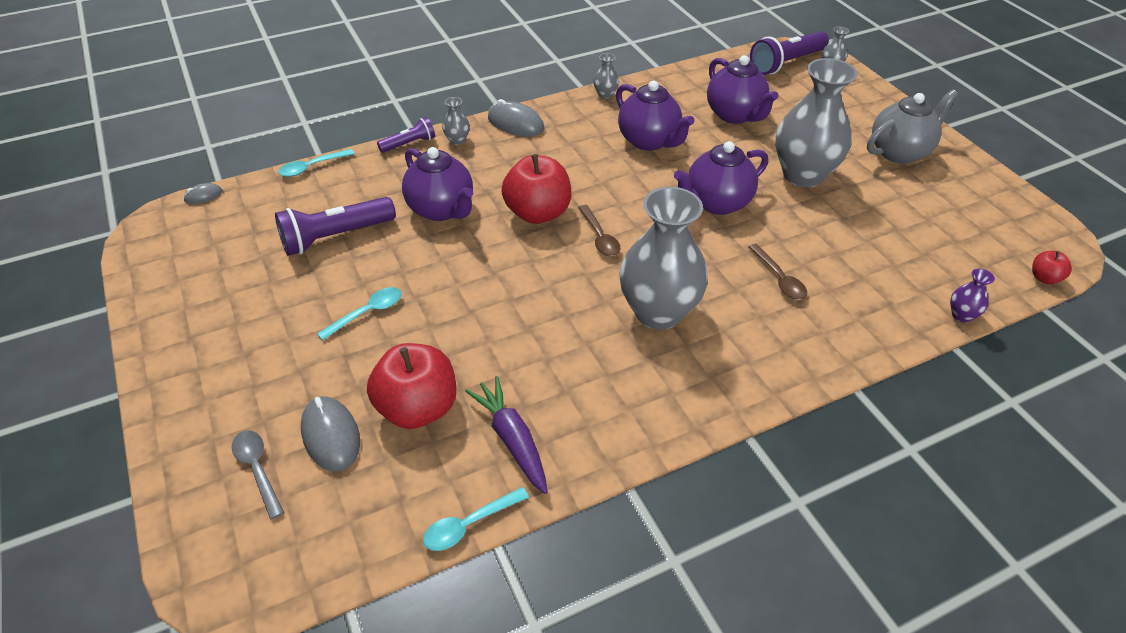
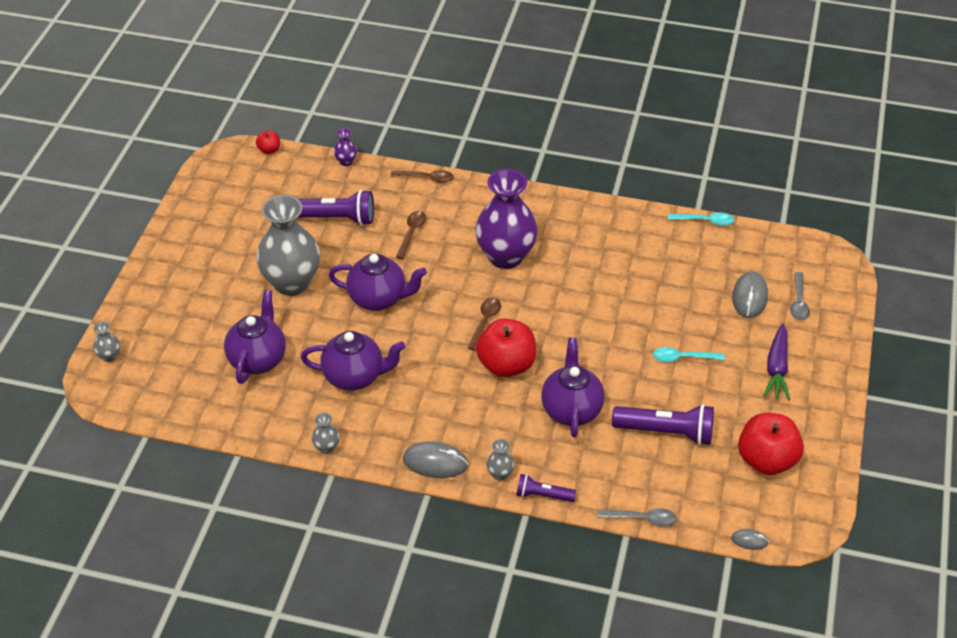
camera: 140 degrees left, 0 degrees up
(312, 167) = (642, 519): turquoise spoon -> grey spoon
(418, 408) = (692, 284): red apple -> red apple (766, 460)
(512, 439) = (653, 242): purple carrot -> purple carrot (777, 368)
(516, 123) = (435, 462): grey mouse -> grey mouse turned 60 degrees counterclockwise
(649, 141) = (354, 377): purple teapot -> purple teapot turned 90 degrees clockwise
(658, 312) = (505, 256): grey vase -> purple vase
(786, 63) = (135, 384): purple flashlight -> purple flashlight (334, 219)
(859, 352) = (426, 178): none -> brown spoon
(899, 152) = (201, 258): grey teapot -> none

